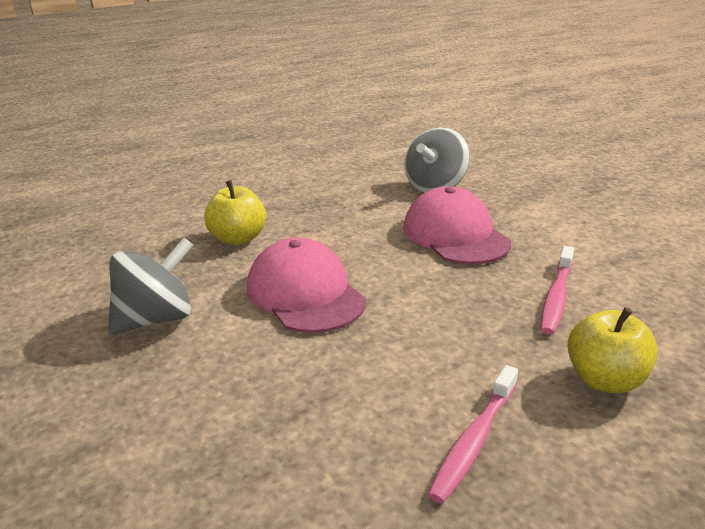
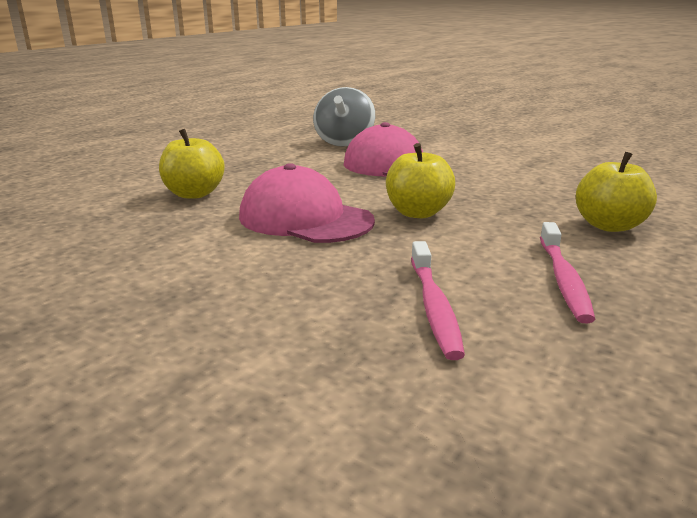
camera: 25 degrees left, 5 degrees down
(156, 319) = (165, 261): grey spinning top -> none
(416, 310) = (417, 213): none -> yellow apple
(557, 297) = (516, 188): pink toothbrush -> pink toothbrush (434, 306)

